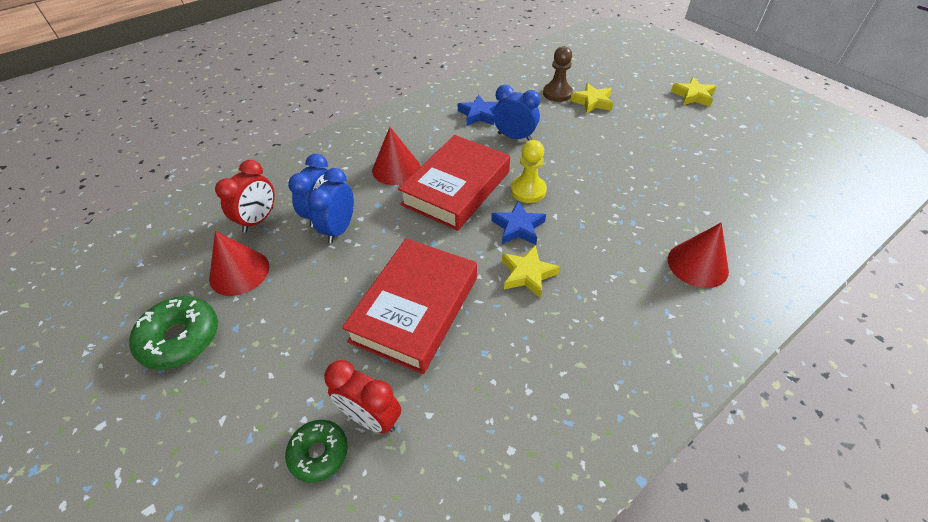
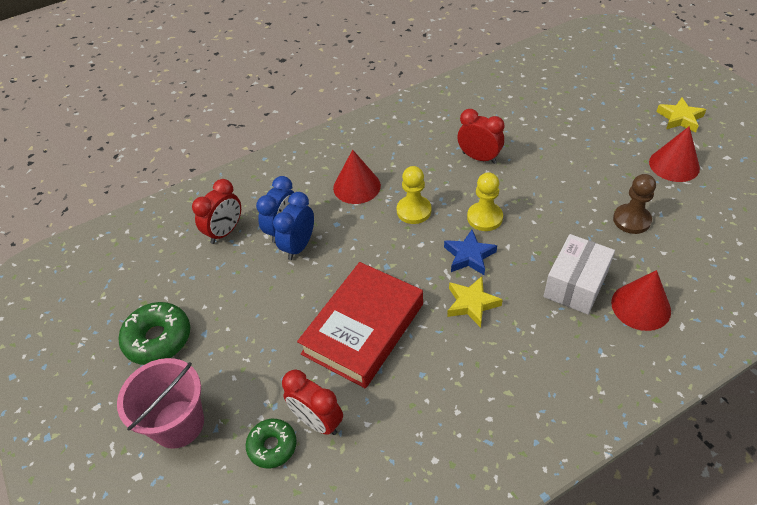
camera: 10 degrees right, 0 degrees up
(203, 437) = (178, 424): none -> pink bucket
(239, 272) = (207, 282): red cone -> red cone (674, 165)
(456, 188) = (414, 211): red book -> yellow pawn
(479, 114) = (446, 130): blue star -> none
(514, 137) = (479, 158): blue clock -> red clock
(557, 93) = (531, 109): brown pawn -> brown pawn (631, 220)
(592, 102) = (567, 121): yellow star -> none
(629, 248) = (575, 285): none -> white box

